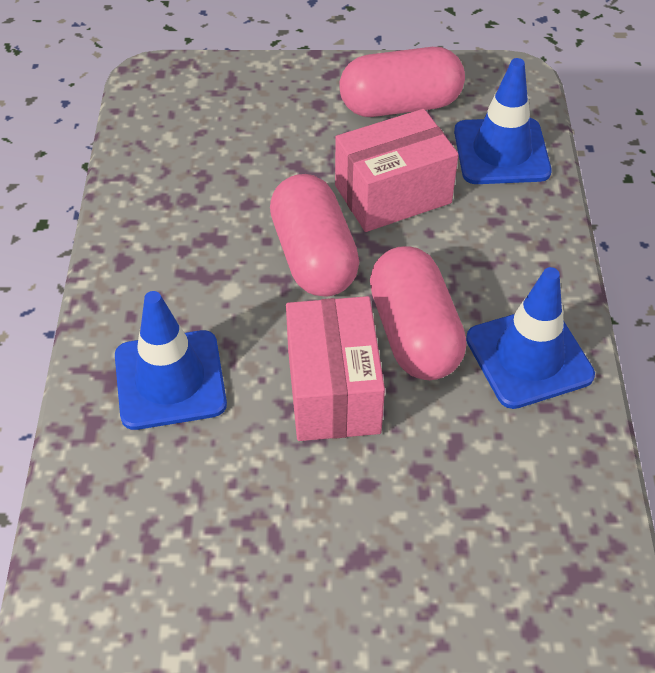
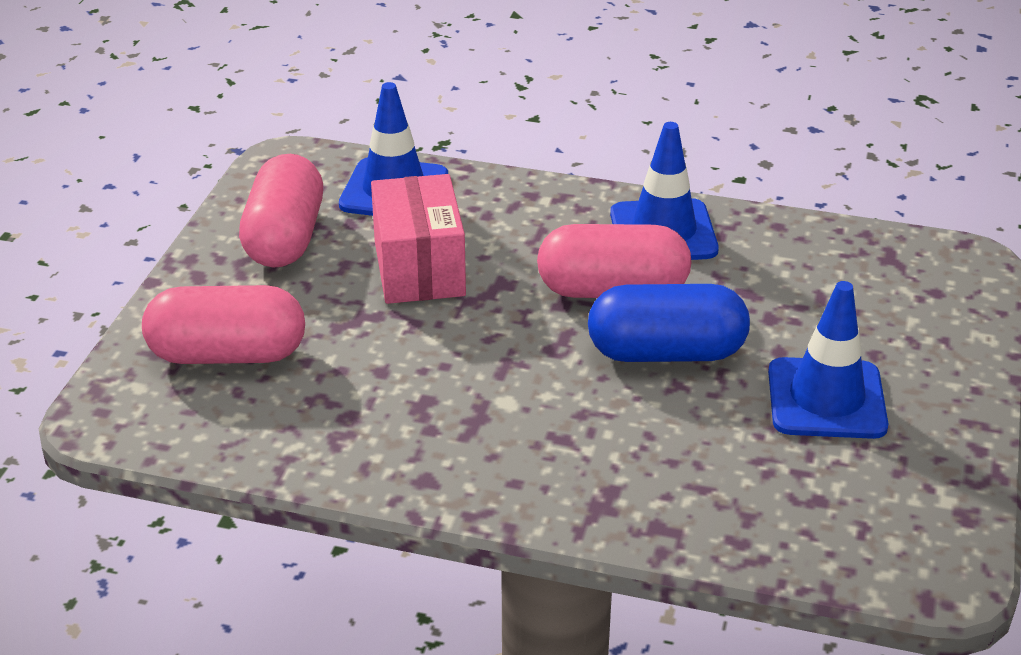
camera: 75 degrees left, 15 degrees down
(170, 380) = (618, 461): blue traffic cone -> blue traffic cone (826, 399)
(313, 257) = (484, 336): pink capsule -> pink capsule (228, 355)
(333, 390) = (666, 352): pink box -> blue capsule

